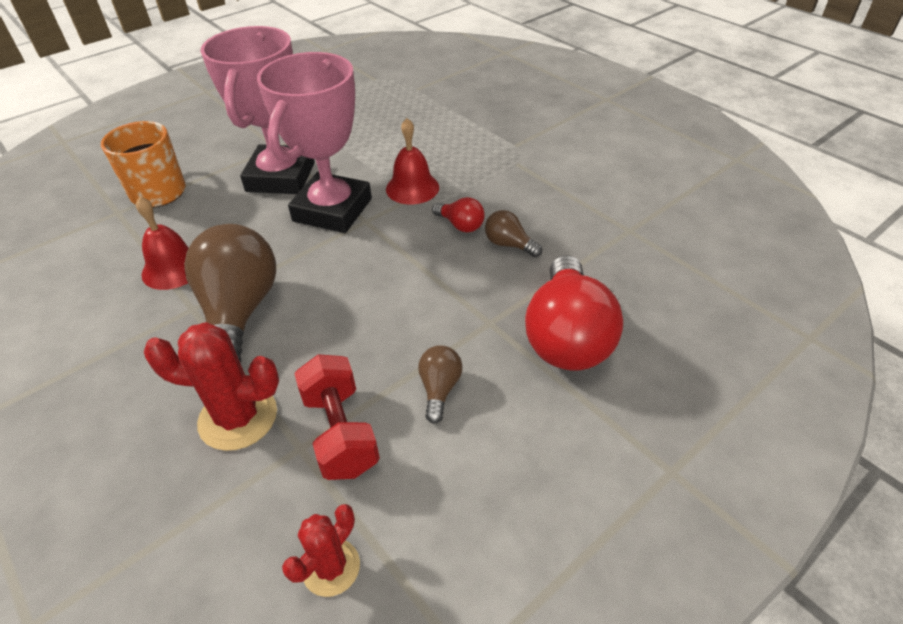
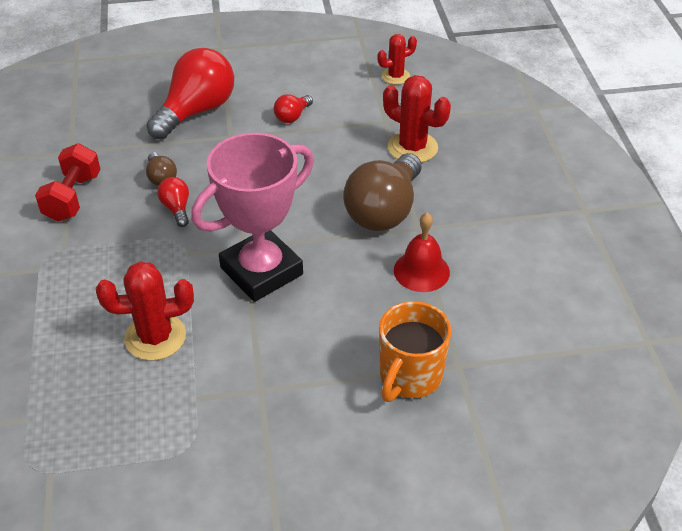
camera: 150 degrees left, 0 degrees up
(281, 177) = (281, 337): pink trophy -> none
(340, 432) = (360, 119): red dumbbell -> red dumbbell (73, 197)
(378, 144) = (155, 337): none -> red cactus
(412, 188) = (177, 263): red bell -> none
(439, 389) = (292, 116): brown light bulb -> red light bulb

